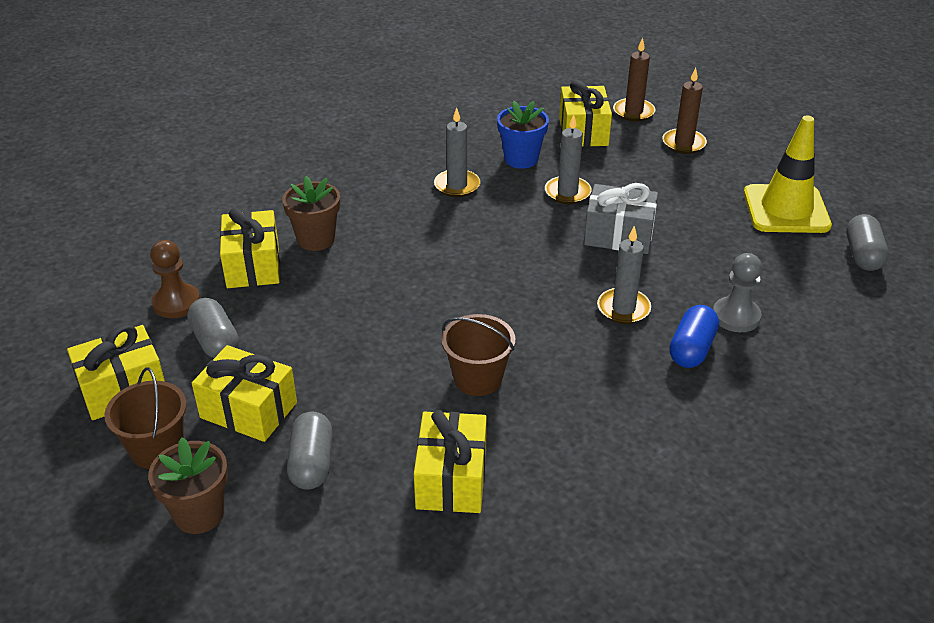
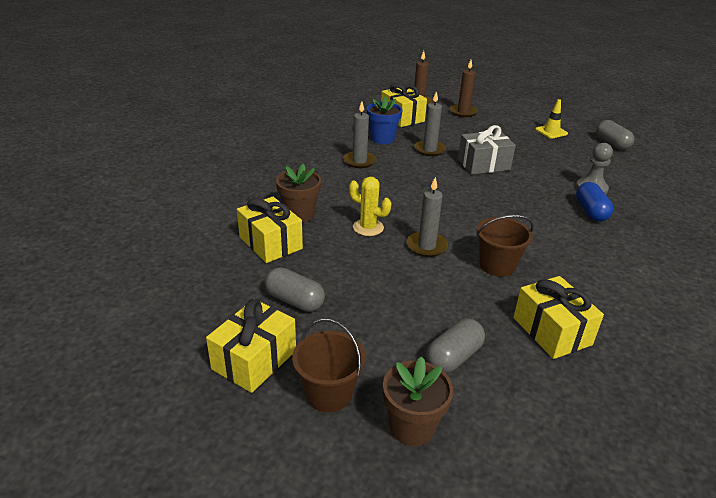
camera: 30 degrees left, 5 degrees down
(176, 303) = (236, 284): brown pawn -> none
(248, 410) = (370, 338): yellow gift -> none
(311, 463) = (453, 357): grey capsule -> grey capsule turned 75 degrees clockwise
(376, 280) = (368, 227): none -> yellow cactus
(623, 308) = (531, 201): grey candle -> grey candle (426, 246)
(786, 209) = (551, 132): yellow traffic cone -> yellow traffic cone, size x0.52

